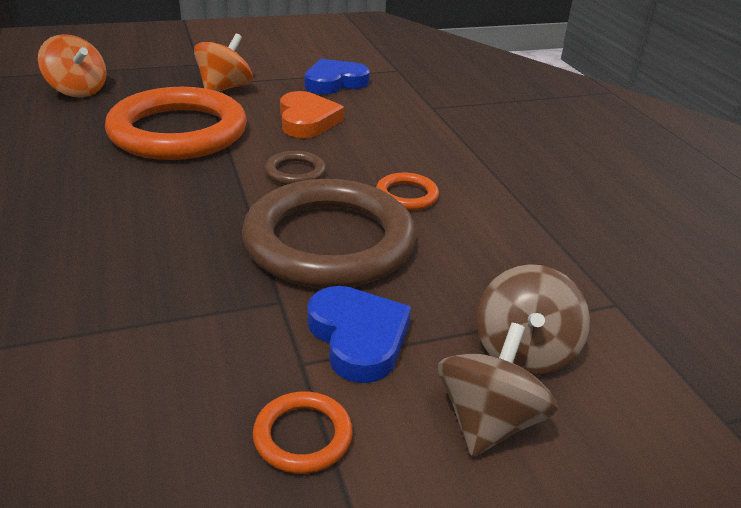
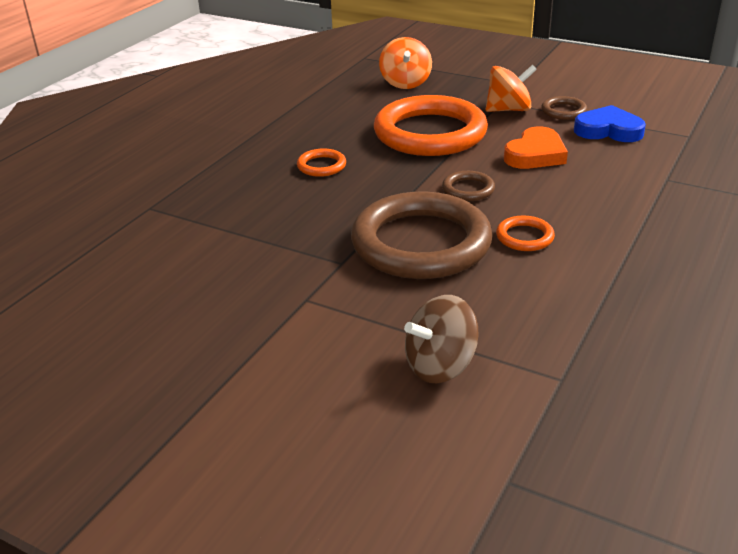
camera: 50 degrees right, 0 degrees up
(275, 77) = (563, 111): none -> brown ring
(303, 436) = (256, 331): orange ring -> orange ring (321, 166)
(358, 338) = (354, 303): blue heart -> none
(488, 422) = (356, 384): brown spinning top -> none

